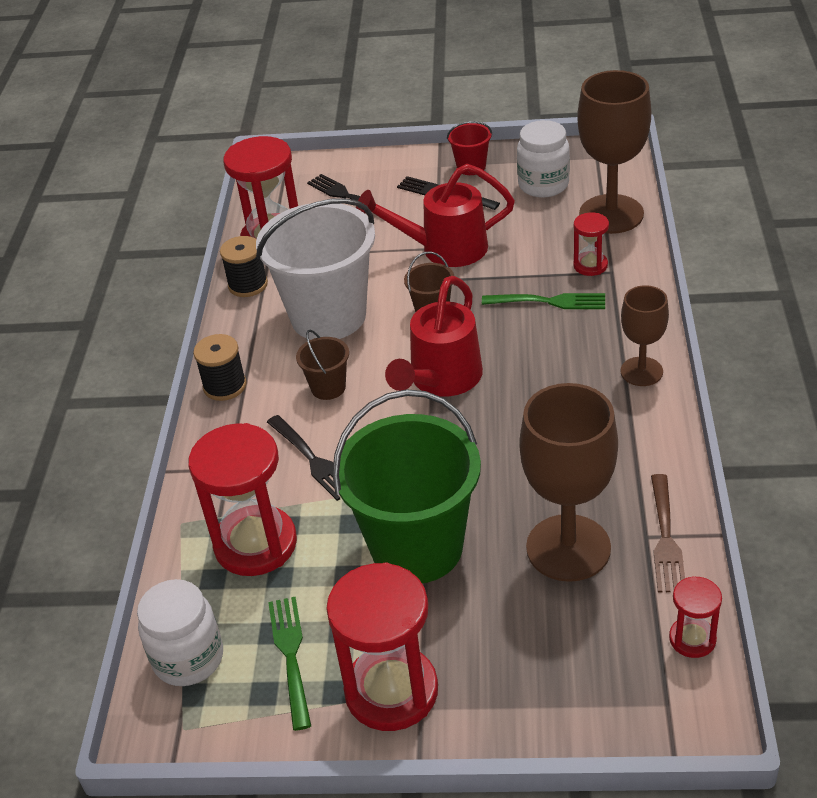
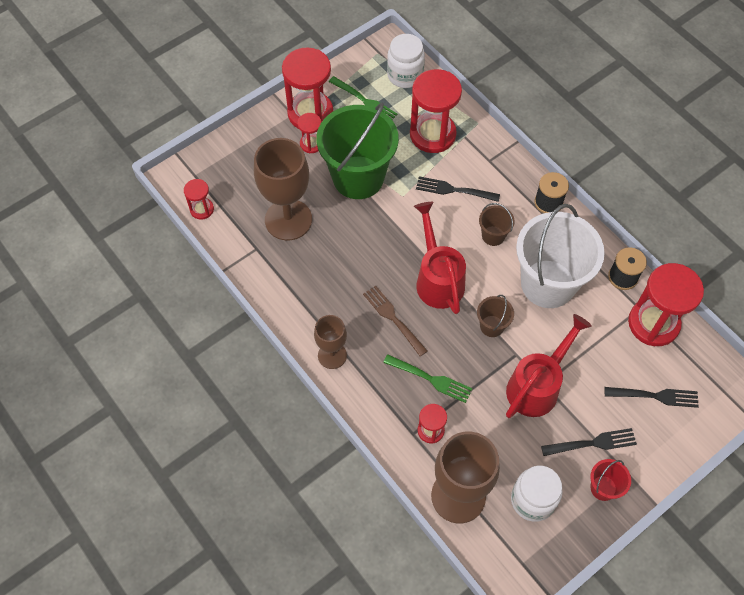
camera: 135 degrees right, 20 degrees up
(437, 638) = (311, 144): none -> red hourglass
(548, 302) = (430, 379): green fork -> green fork turned 120 degrees counterclockwise
(665, 537) = (247, 253): brown fork -> brown fork (394, 319)

